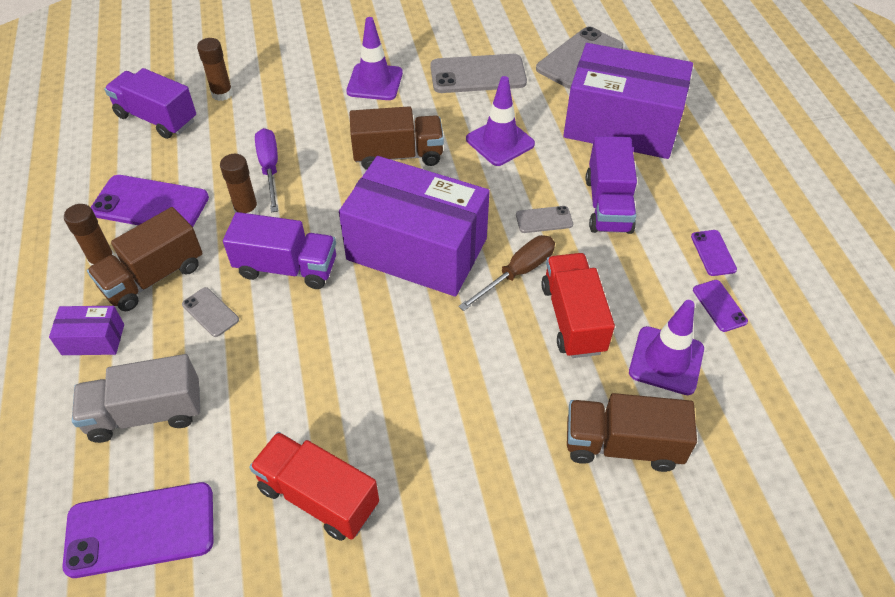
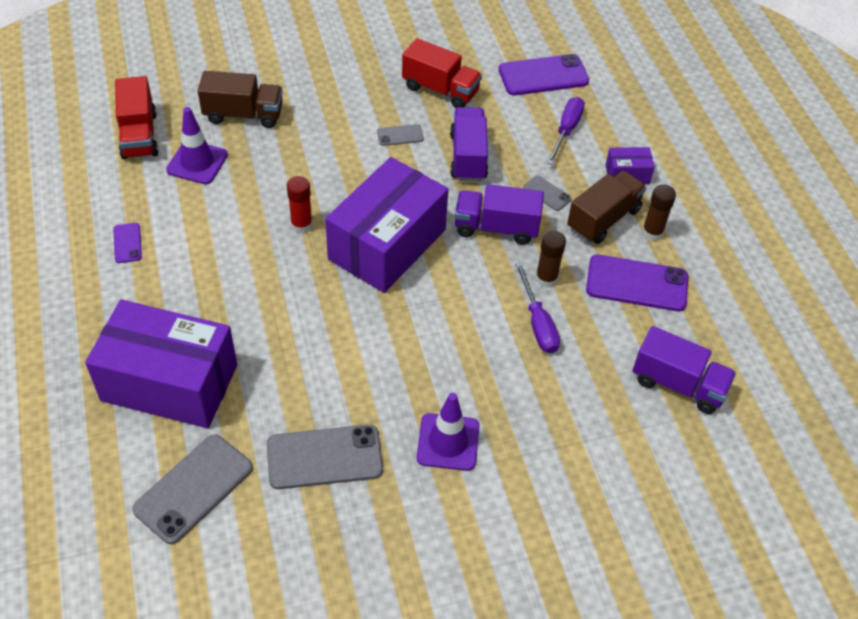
camera: 175 degrees right, 0 degrees up
(146, 413) = (566, 130): grey truck -> purple screwdriver
(222, 94) = (620, 421): brown glue stick -> none
(398, 155) = (412, 340): brown truck -> none
(417, 249) = (387, 244): purple box -> purple box turned 75 degrees counterclockwise
(500, 142) = (305, 358): purple traffic cone -> none
(517, 273) = (301, 225): brown screwdriver -> red glue stick
(544, 220) = (272, 272): grey phone -> grey phone (400, 135)
(573, 318) = (261, 190): red truck -> red truck (139, 135)
(608, 205) = (209, 288): purple truck -> purple truck (468, 157)
(719, 306) = (140, 200): purple phone -> none

